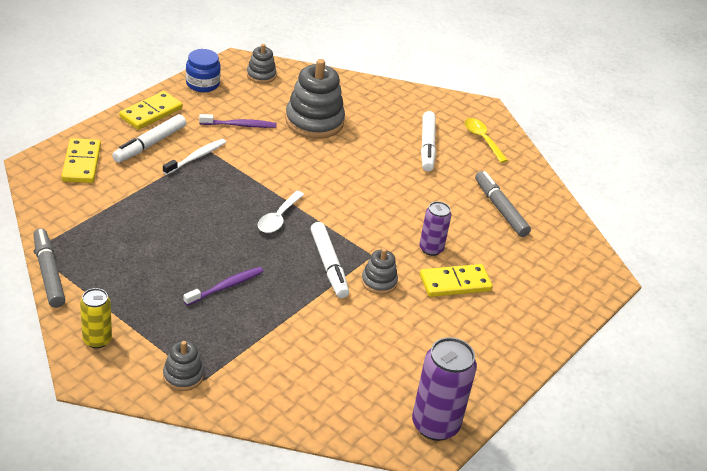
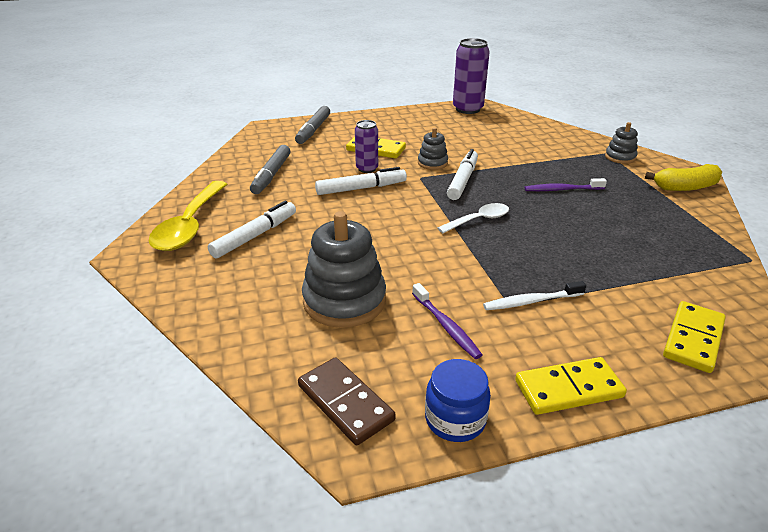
camera: 140 degrees left, 5 degrees down
(49, 273) = (732, 237): grey marker -> grey marker (313, 130)
(97, 340) = (685, 187): yellow can -> yellow banana
(150, 144) = (587, 337): white marker -> white marker (360, 188)
(240, 125) = (446, 326): purple toothbrush -> purple toothbrush turned 150 degrees counterclockwise
(261, 75) = (345, 403): grey stacking toy -> brown domino
(482, 139) = (190, 225): yellow spoon -> yellow spoon, size x1.74

